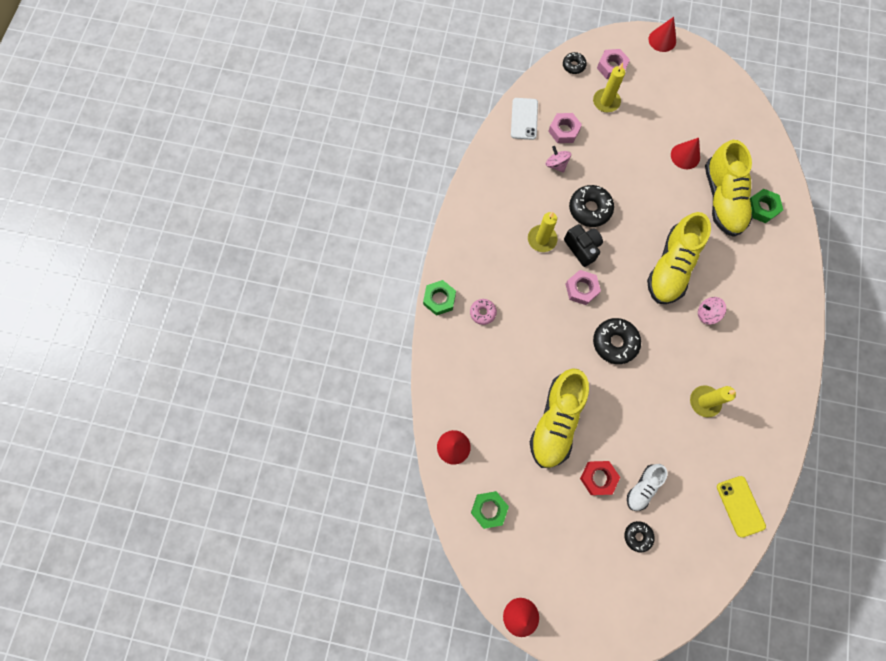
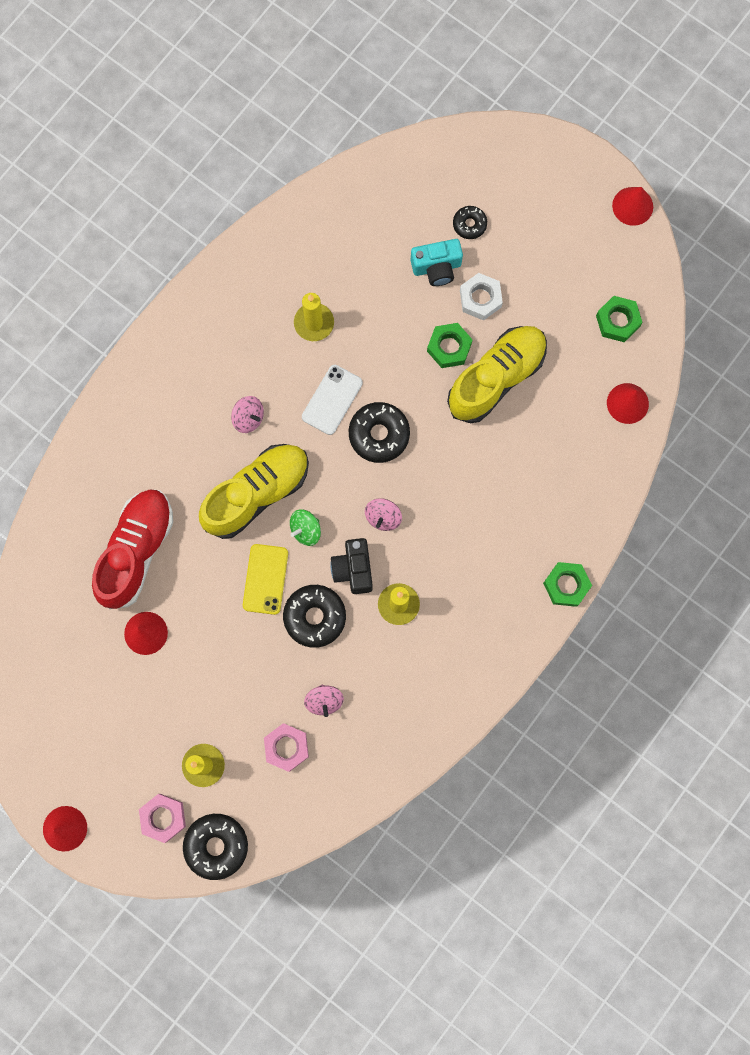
camera: 155 degrees left, 5 degrees up
(483, 313) = (520, 543): pink donut -> none
(524, 119) = (331, 792): white phone -> white phone (332, 400)
(573, 66) = (216, 846): black donut -> black donut, size x1.73
(581, 289) = (383, 517): pink nut -> pink spinning top
(598, 478) = (480, 299): red nut -> white nut
(626, 258) = (306, 530): none -> green spinning top
(643, 487) = (436, 267): white shoe -> turquoise camera
(722, 199) = (136, 551): yellow shoe -> red shoe
(740, 506) = (342, 204): yellow phone -> yellow phone (265, 579)
(761, 208) = (94, 516): green nut -> green nut (449, 347)

